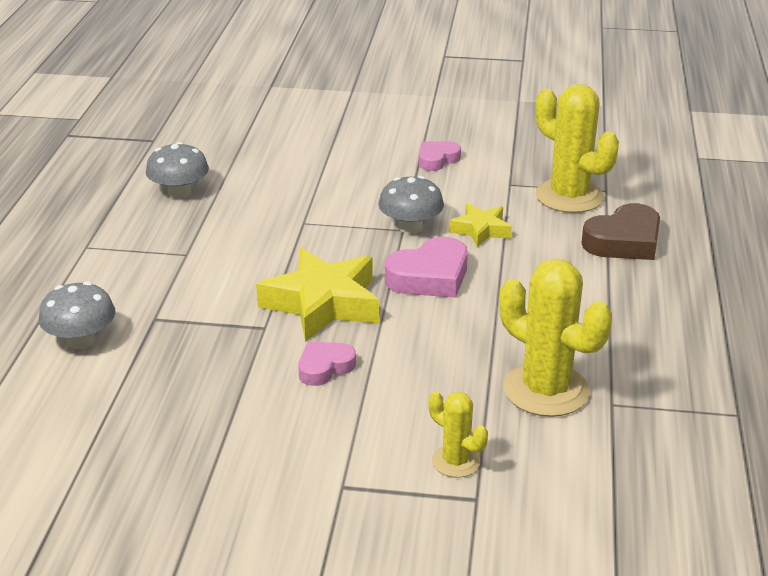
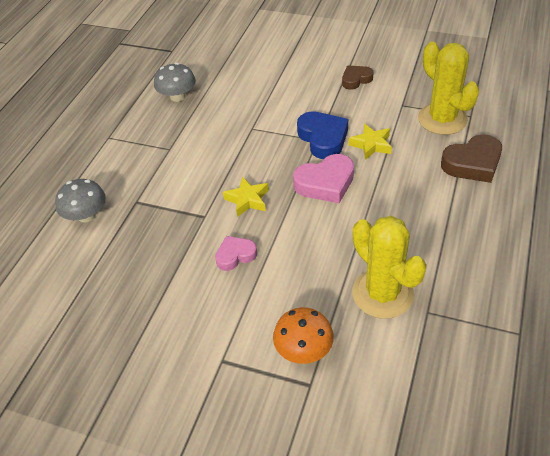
camera: 15 degrees right, 15 degrees up
(323, 303) = (247, 200): yellow star -> yellow star, size x0.55
(410, 227) = (323, 138): grey mushroom -> blue heart
(437, 160) = (356, 80): pink heart -> brown heart
(456, 461) = (303, 349): yellow cactus -> orange mushroom

